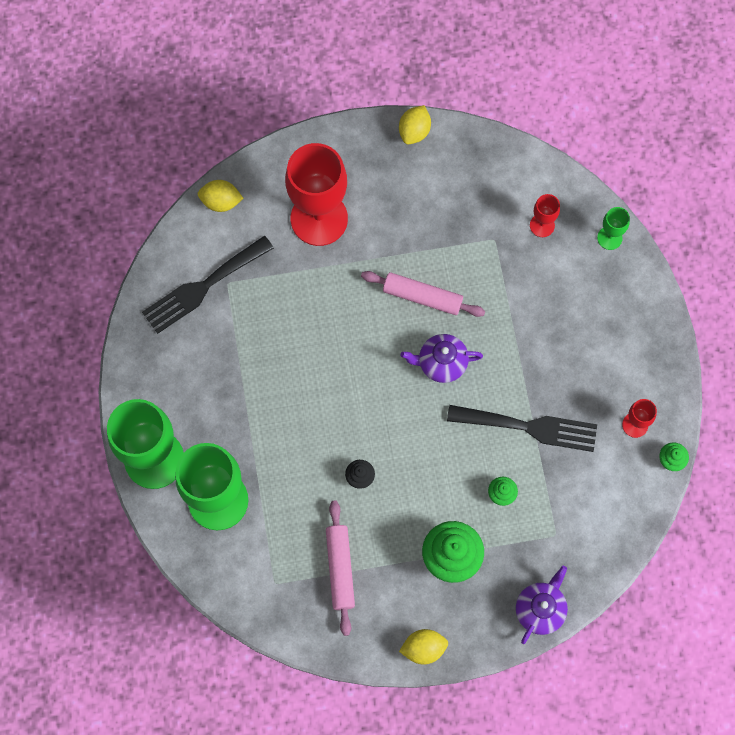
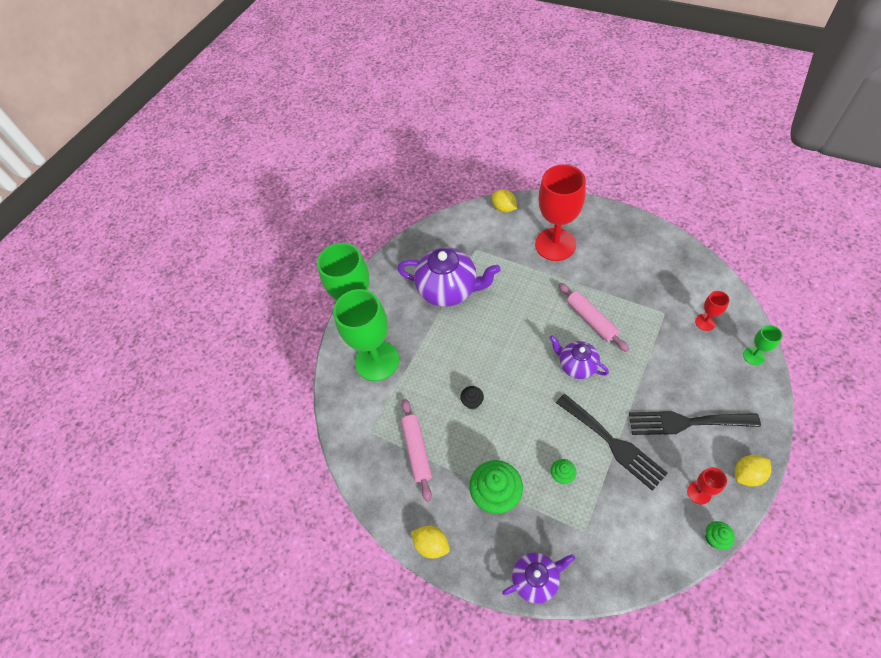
camera: 45 degrees right, 15 degrees down
(203, 287) = (460, 244): black fork -> black fork (686, 422)
(235, 358) = (449, 290): none -> purple teapot
(340, 569) = (416, 450): pink rolling pin -> pink rolling pin turned 45 degrees counterclockwise
(414, 131) = (649, 228): yellow lemon -> yellow lemon (747, 474)

